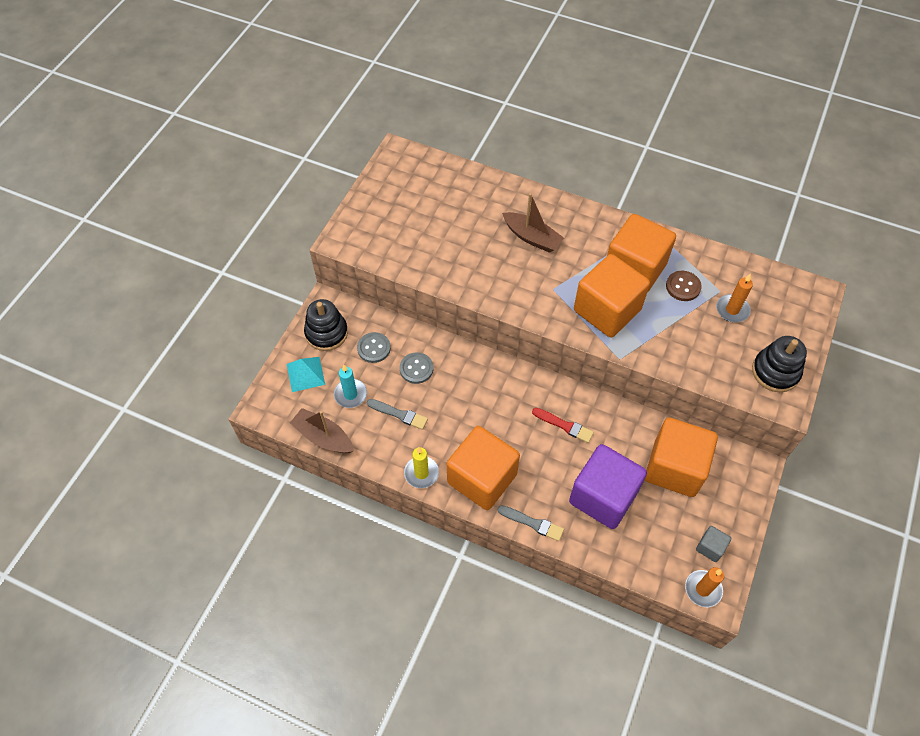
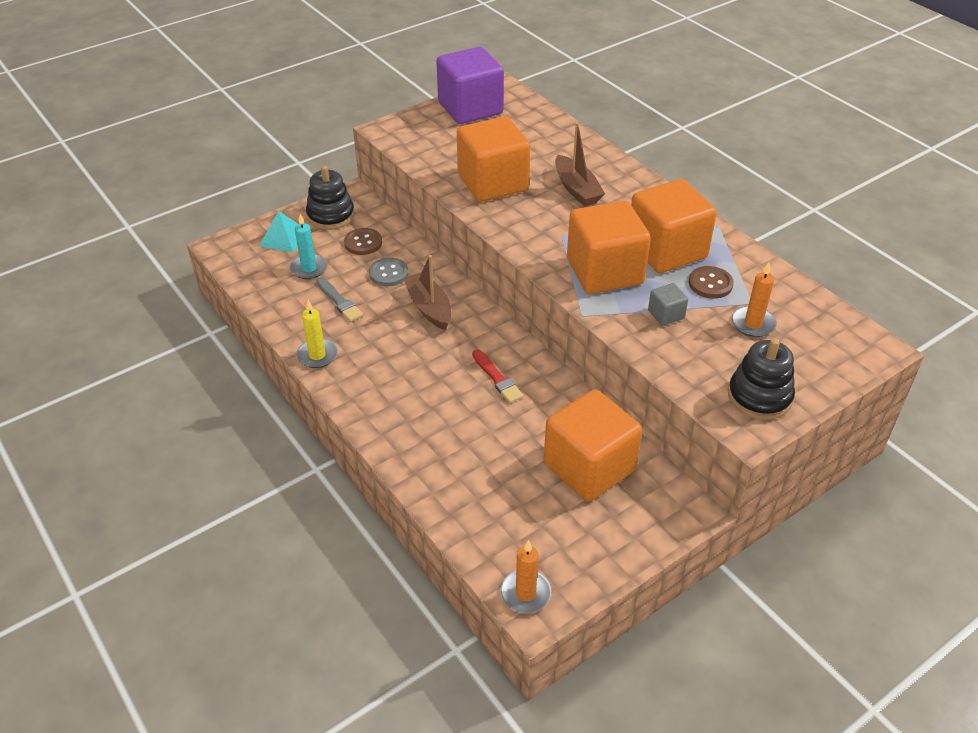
camera: 30 degrees right, 15 degrees down
(323, 437) = (254, 290): brown boat -> brown boat (429, 308)
(374, 348) = (363, 243): grey button -> brown button
(482, 478) = (372, 385): orange cube -> orange cube (492, 183)
(532, 523) = (389, 445): grey brush -> none
(603, 497) = (485, 456): purple cube -> purple cube (470, 108)
(710, 547) = (568, 559): grey cube -> grey cube (666, 314)

